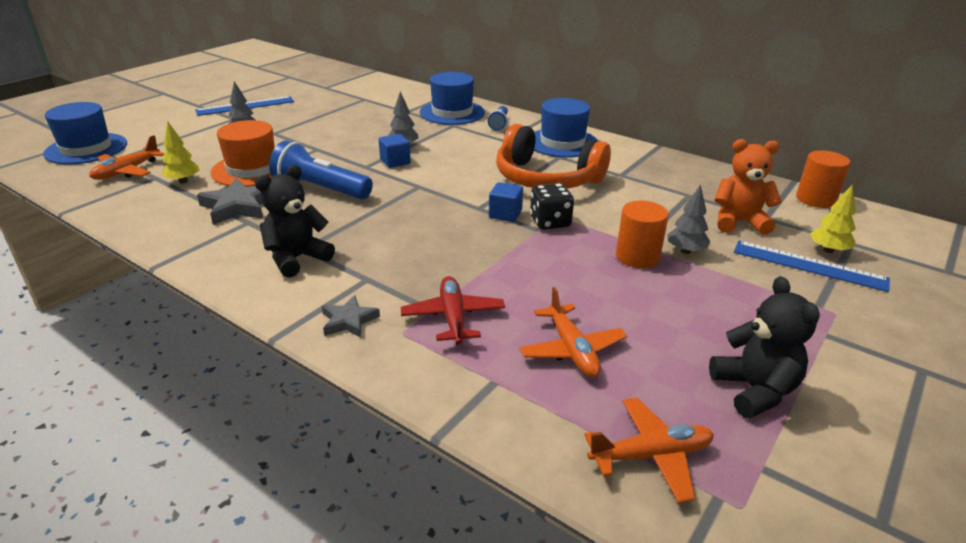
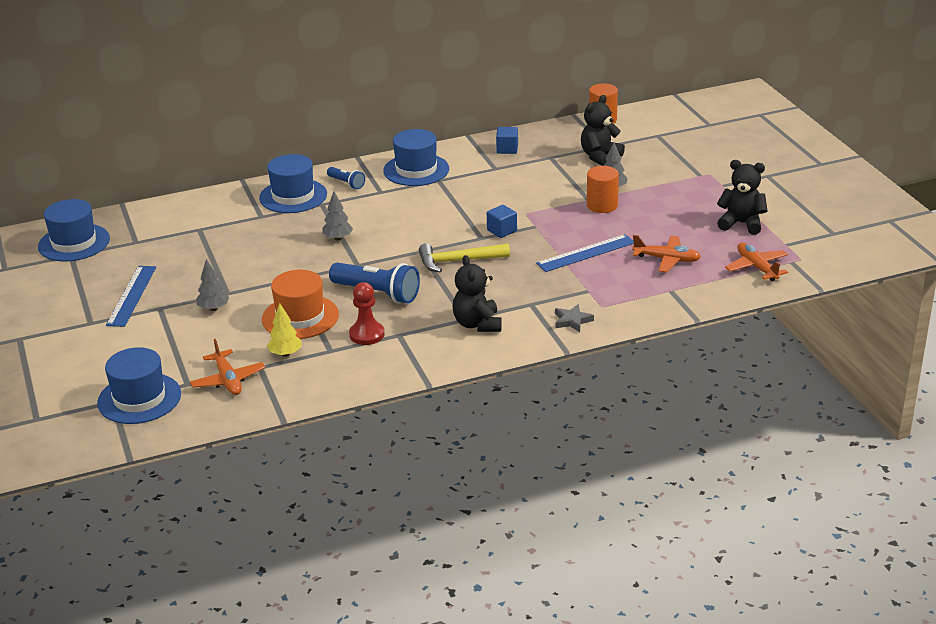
camera: 55 degrees left, 0 degrees up
(238, 206) = (367, 334): grey star -> red pawn
(307, 73) = (74, 243): none -> blue hat
(320, 189) = (377, 293): blue flashlight -> blue flashlight turned 120 degrees counterclockwise
(395, 162) = (364, 249): blue cube -> blue cube (507, 149)
(418, 210) = (458, 261): none -> yellow hammer
(453, 317) = (603, 286): red plane -> none
(546, 179) = (468, 198): orange headphones -> none
(550, 222) = (530, 218): black dice -> none
(651, 455) = (756, 267): orange plane -> orange plane turned 45 degrees counterclockwise
(739, 222) = (600, 157): orange teddy bear -> black teddy bear
(809, 265) = (664, 159): blue ruler -> blue ruler (586, 253)
(828, 250) = (657, 146): yellow tree -> none

